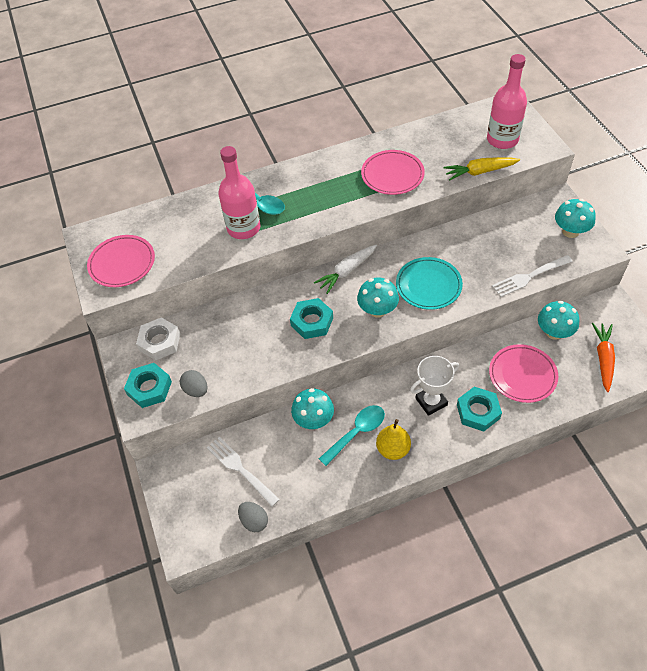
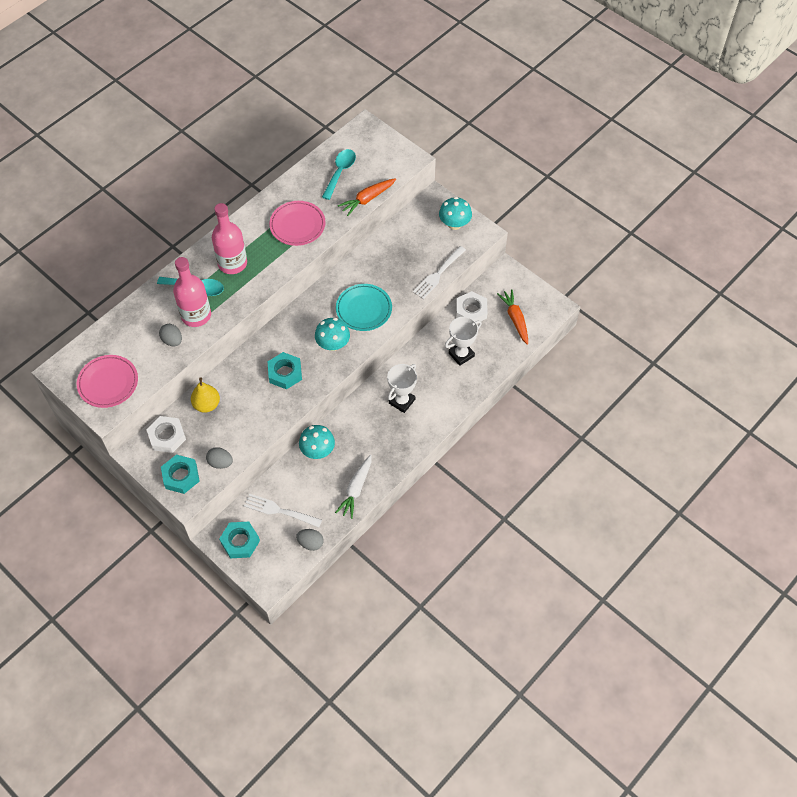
camera: 30 degrees left, 5 degrees up
(207, 244) = (172, 340): none -> grey egg
(346, 272) = (292, 321): white carrot -> white carrot (356, 489)
(357, 432) = (356, 447): turquoise spoon -> turquoise spoon (340, 172)
(393, 449) = (389, 448): yellow pear -> yellow pear (207, 404)
(478, 411) = (440, 395): turquoise nut -> turquoise nut (240, 542)
(479, 172) = (367, 199): yellow carrot -> orange carrot
(502, 140) = (373, 163): pink bottle -> pink bottle (232, 263)
(522, 375) = (461, 354): pink plate -> white trophy
(554, 332) = (471, 311): turquoise mushroom -> white nut

